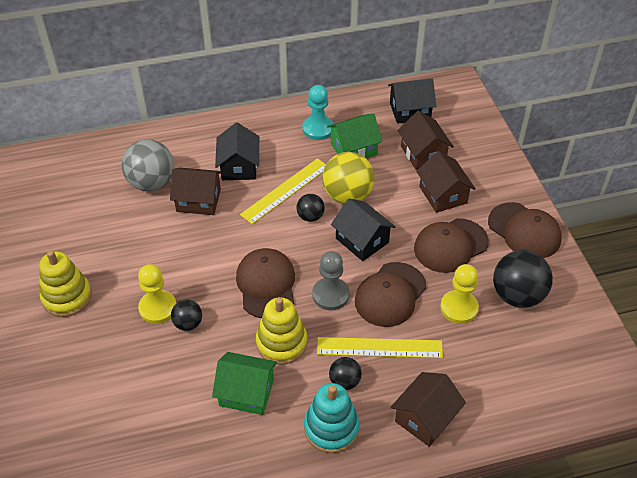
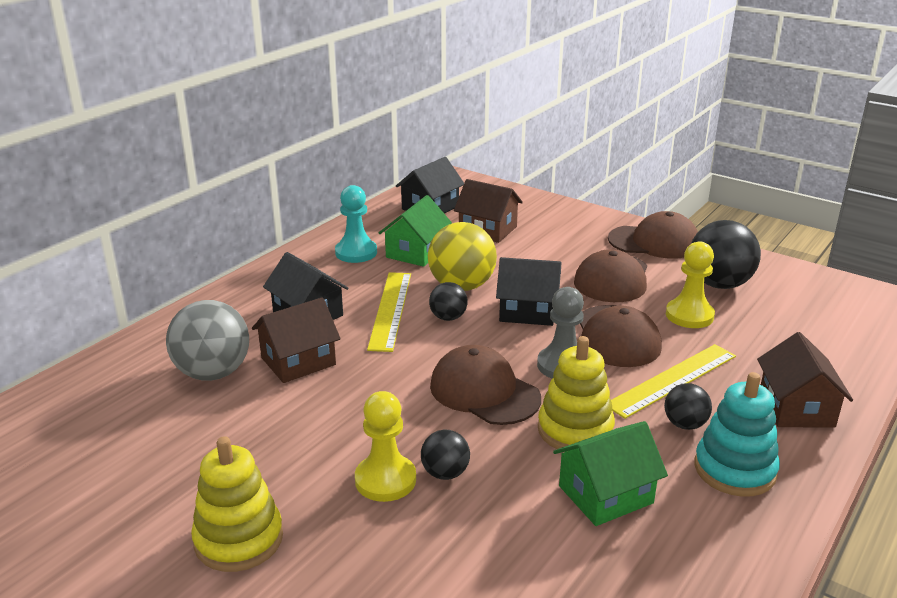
camera: 40 degrees left, 20 degrees down
(443, 195) = (550, 248): brown house -> none

